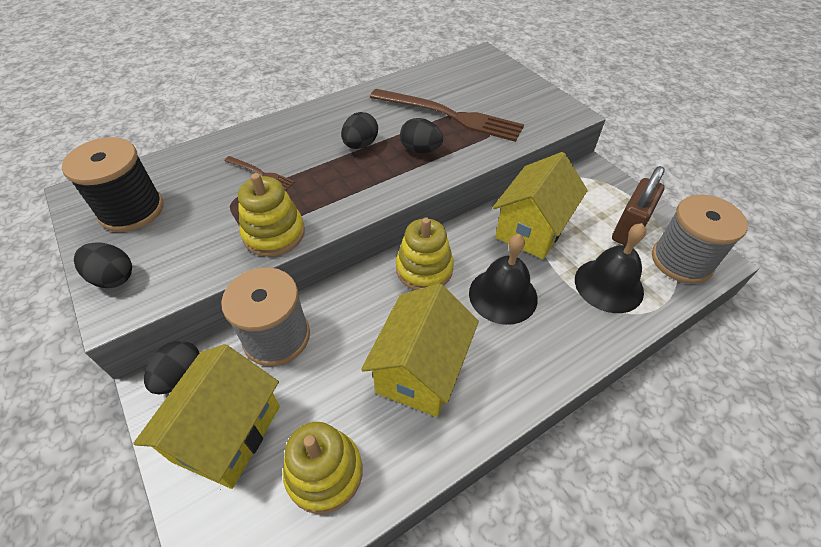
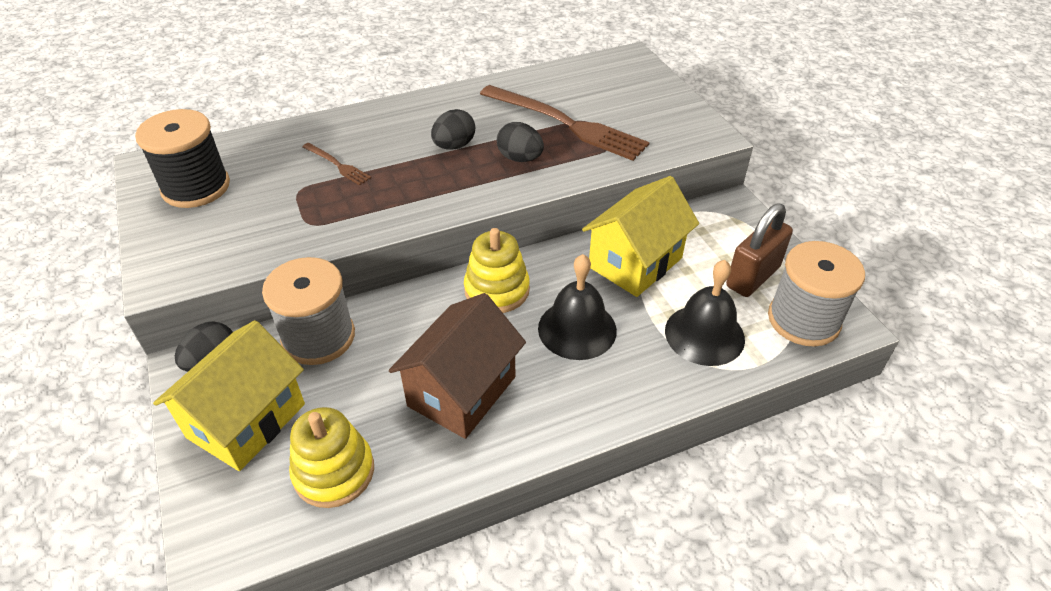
camera: 10 degrees right, 5 degrees down
(113, 278) = (164, 251): black egg -> none
(274, 234) = (335, 228): yellow stacking toy -> none
(421, 370) = (462, 391): yellow house -> brown house

